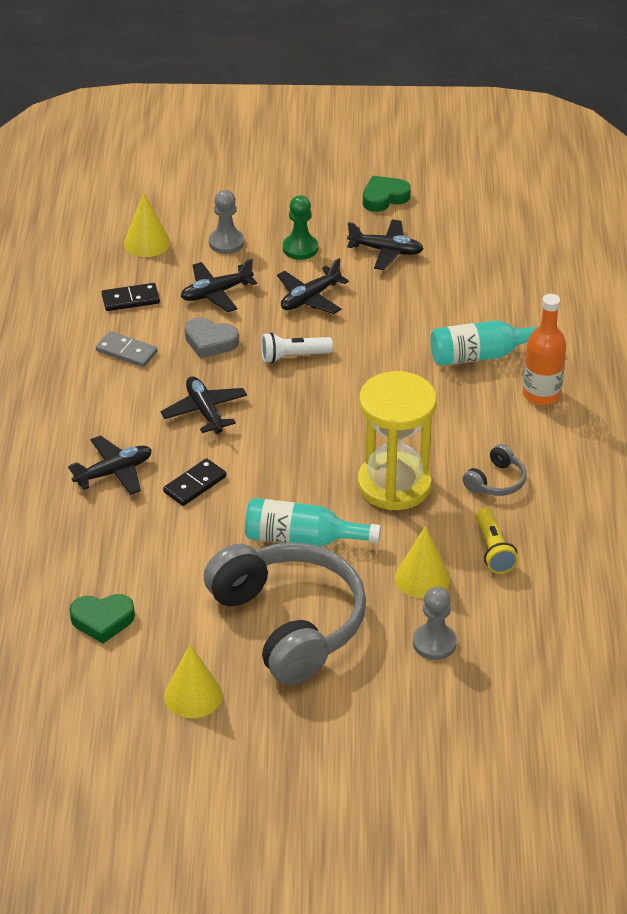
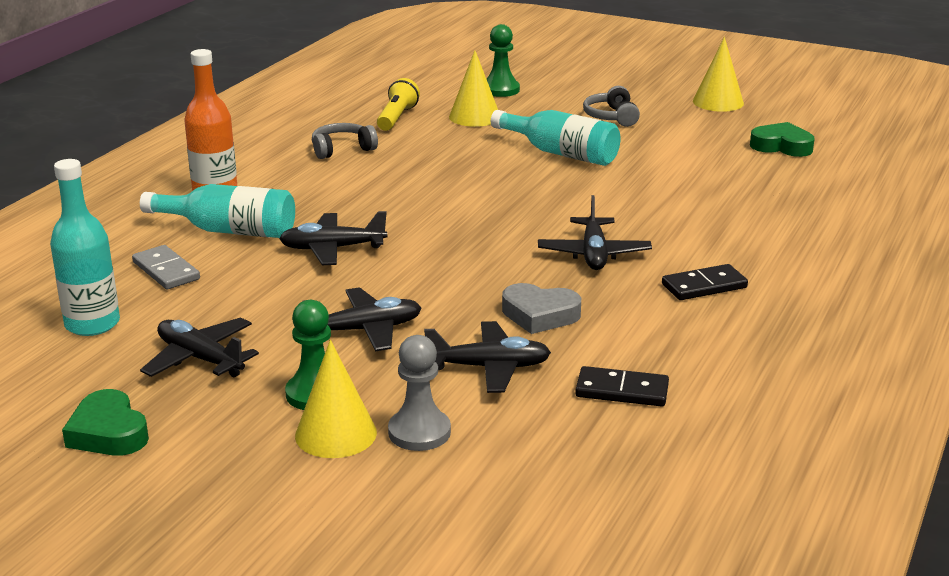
camera: 155 degrees left, 15 degrees down
(114, 472) = (729, 229): black plane -> black plane (332, 249)
(126, 352) = (660, 330): grey domino -> grey domino (166, 271)
(147, 242) = (549, 468): yellow cone -> yellow cone (336, 434)
(195, 484) = (643, 204): black domino -> black domino (704, 286)
(210, 342) = (539, 315): grey heart -> grey heart turned 150 degrees clockwise
(289, 623) = (611, 117): grey headphones -> grey headphones, size x0.41
(293, 356) = (446, 277): white flashlight -> none
(384, 198) = (108, 432): green heart -> green heart turned 60 degrees clockwise
(394, 484) = (439, 165): yellow hourglass -> none
(434, 643) = (500, 90): grey pawn -> green pawn
(475, 254) = (92, 324): none -> turquoise bottle

